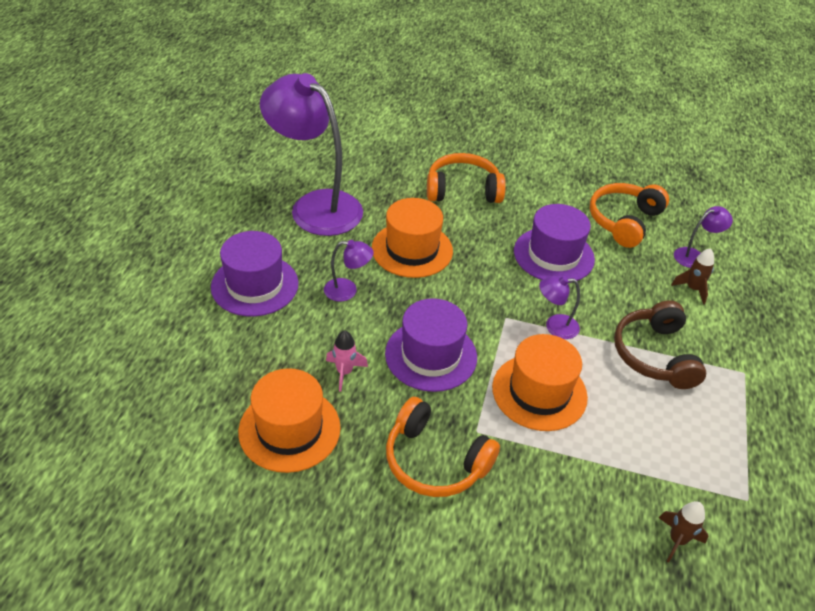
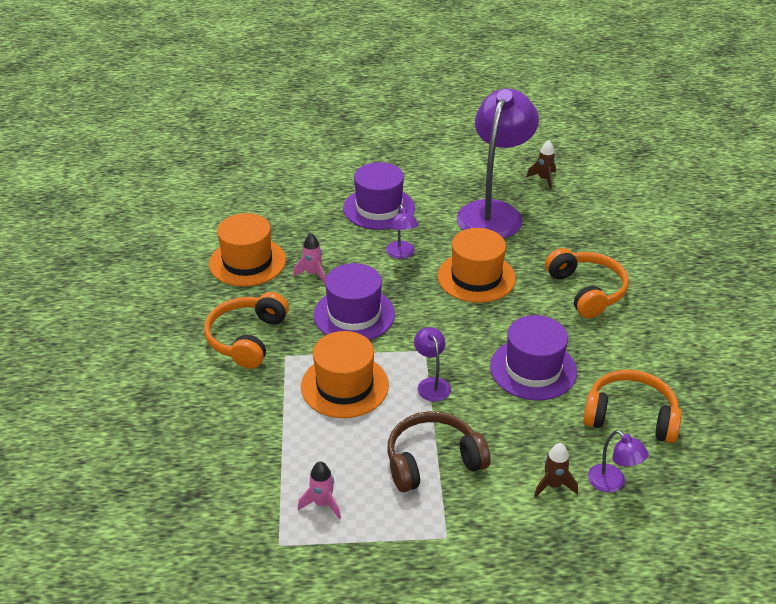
camera: 75 degrees right, 5 degrees down
(677, 540) = (219, 494): brown rocket -> brown rocket (544, 179)
(698, 451) = (322, 504): none -> pink rocket

